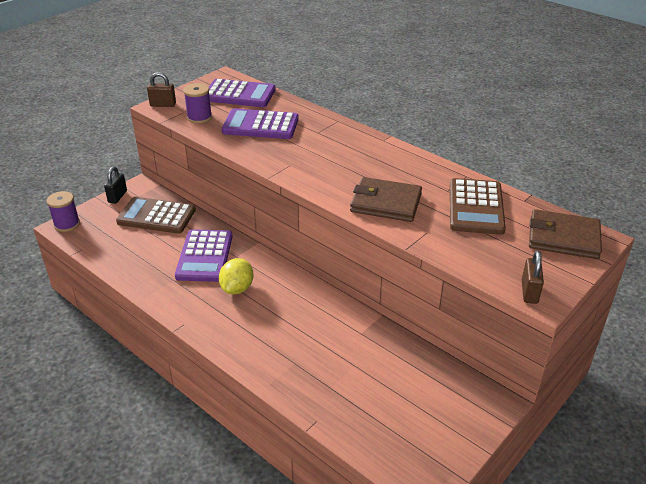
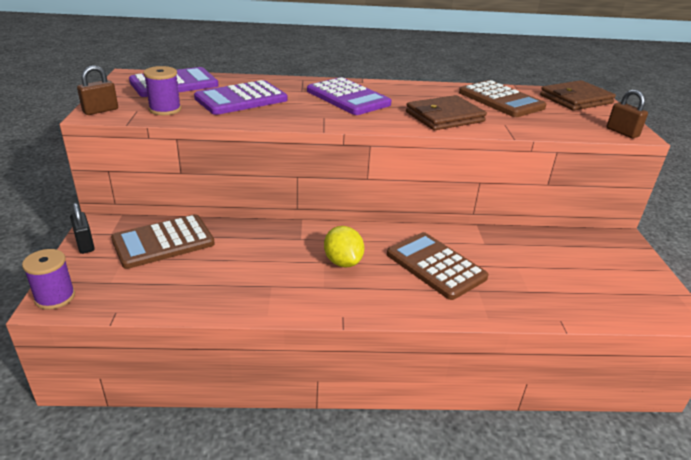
camera: 45 degrees left, 5 degrees down
(205, 256) = (271, 252): purple calculator -> purple calculator (348, 98)
(293, 328) = (435, 266): none -> brown calculator

